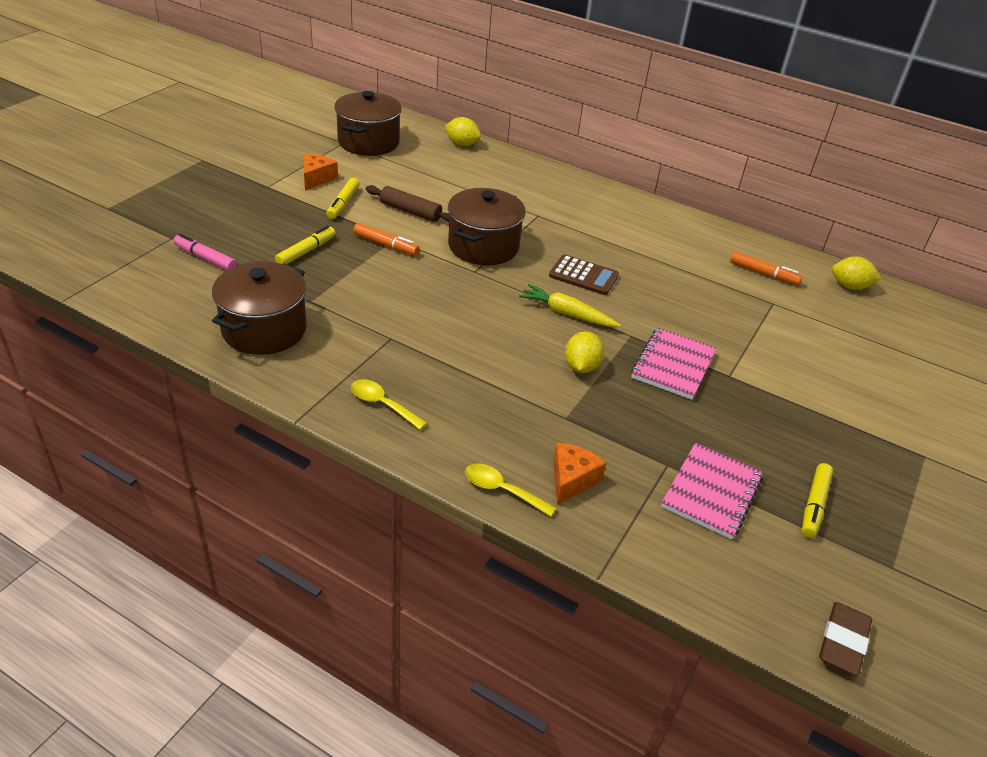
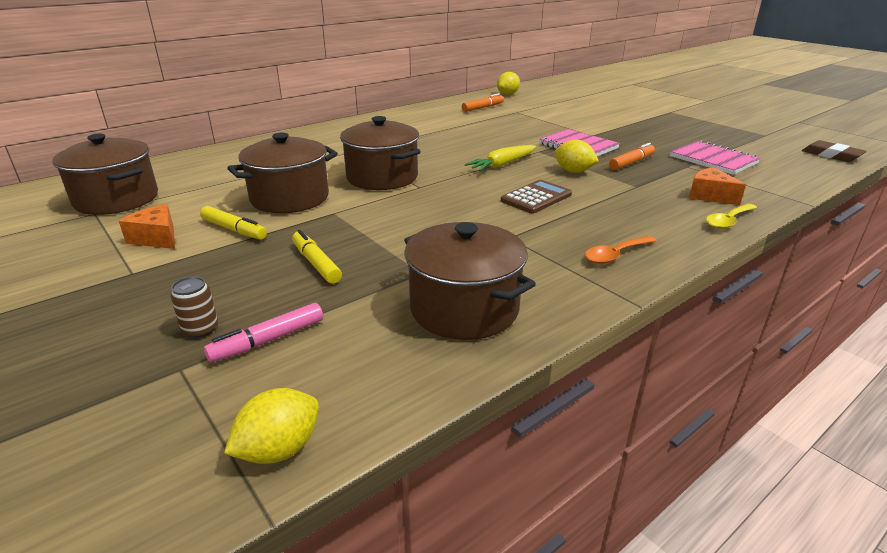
camera: 65 degrees left, 10 degrees down
(211, 231) = (200, 329): none -> brown can
(382, 404) = (615, 255): yellow spoon -> orange spoon
(386, 245) = (342, 218): orange marker -> orange marker (631, 162)
(410, 211) = (290, 198): brown rolling pin -> brown pot
(462, 144) = (190, 159): yellow lemon -> yellow lemon (279, 449)
(583, 276) = (453, 151): brown calculator -> brown calculator (536, 198)
(814, 505) = (719, 140): yellow marker -> none

